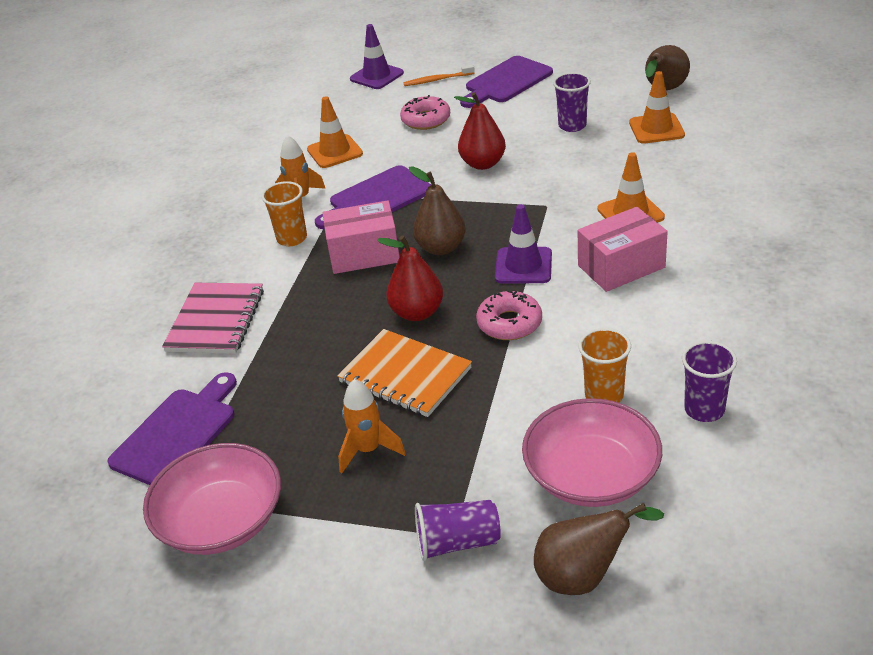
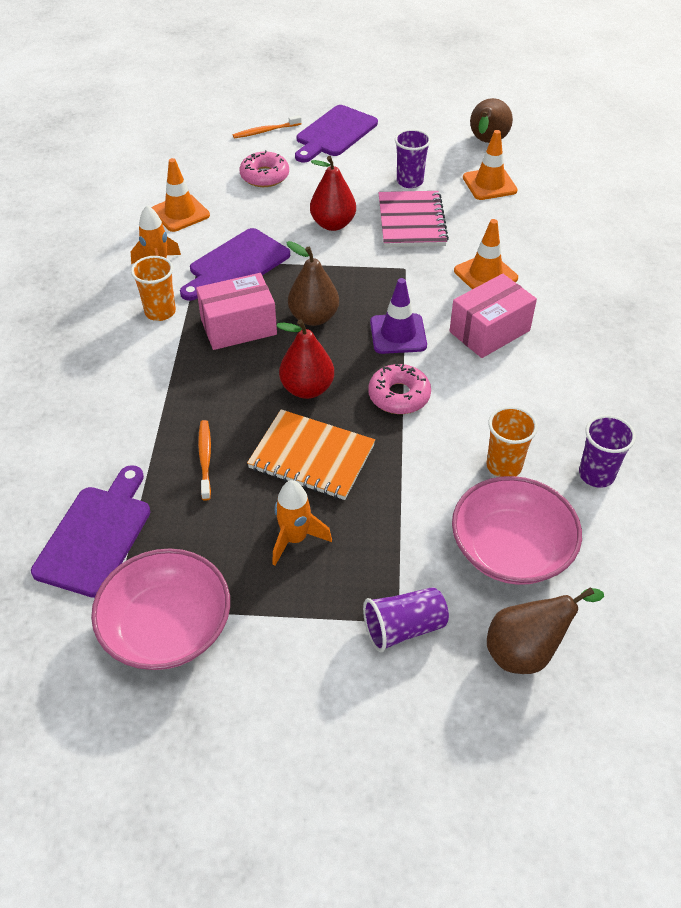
camera: 15 degrees left, 10 degrees up
(216, 321) = (104, 407): pink notebook -> pink notebook (411, 222)
(299, 371) = (205, 459): none -> orange toothbrush
(376, 76) = (202, 127): purple traffic cone -> none

